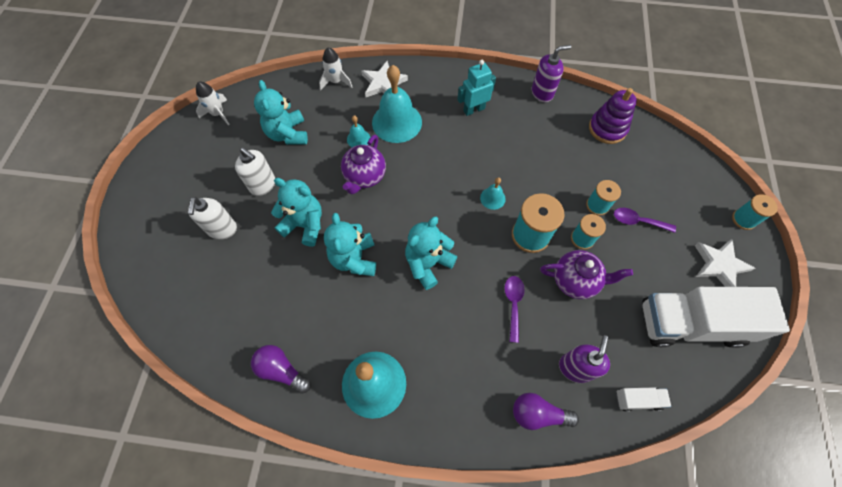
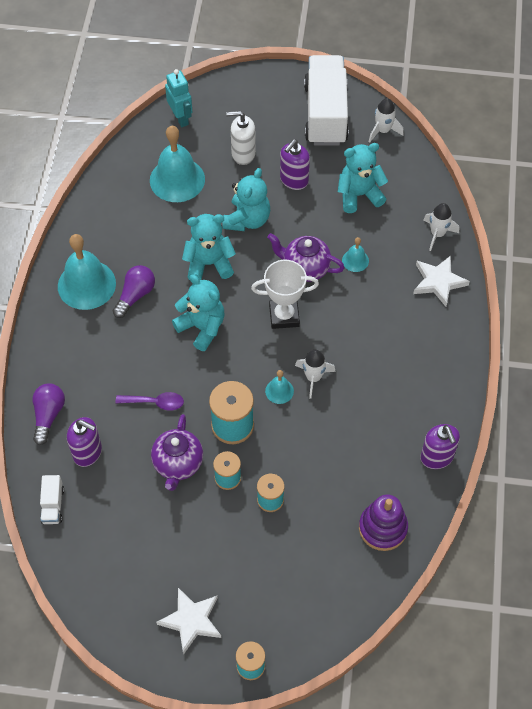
camera: 90 degrees right, 5 degrees down
(263, 185) = (294, 180): white soap dispenser -> purple soap dispenser
(281, 370) = (104, 215): purple light bulb -> purple light bulb (135, 295)
(397, 122) = (381, 297): turquoise bell -> turquoise bell (177, 179)
(415, 194) = (284, 316): none -> white trophy
(474, 109) = (404, 377): turquoise robot -> turquoise robot (181, 118)
(478, 172) = (313, 378): none -> white rocket
(637, 221) = (249, 541): purple spoon -> none
(690, 323) = (125, 572): white truck -> white truck (325, 114)

